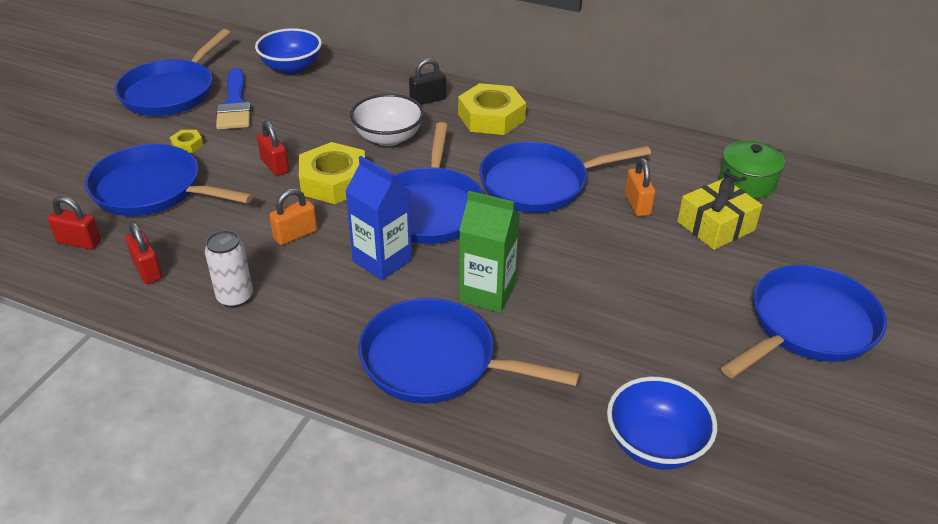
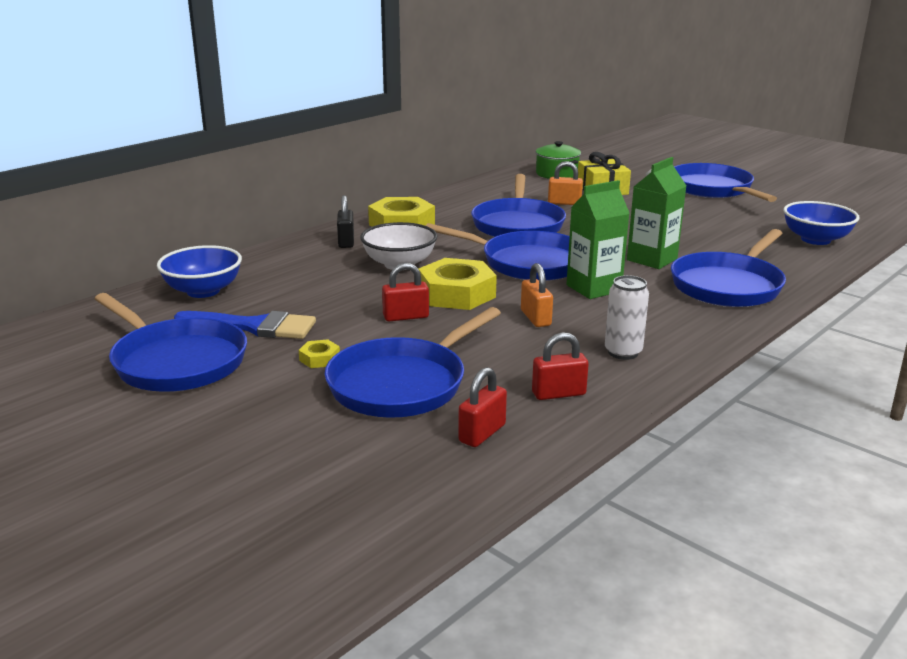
camera: 70 degrees left, 15 degrees down
(382, 260) = (593, 288): blue carton -> green carton

